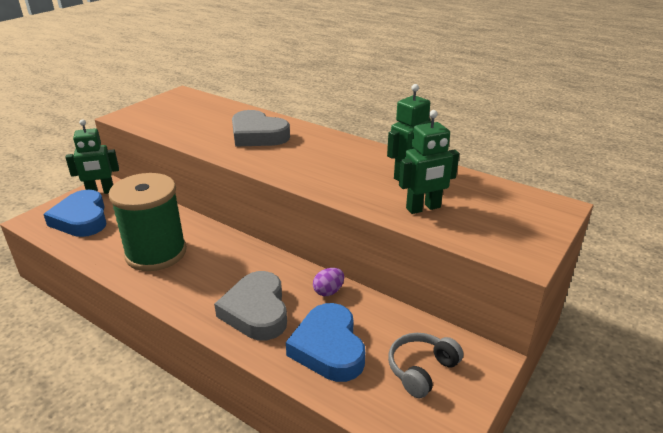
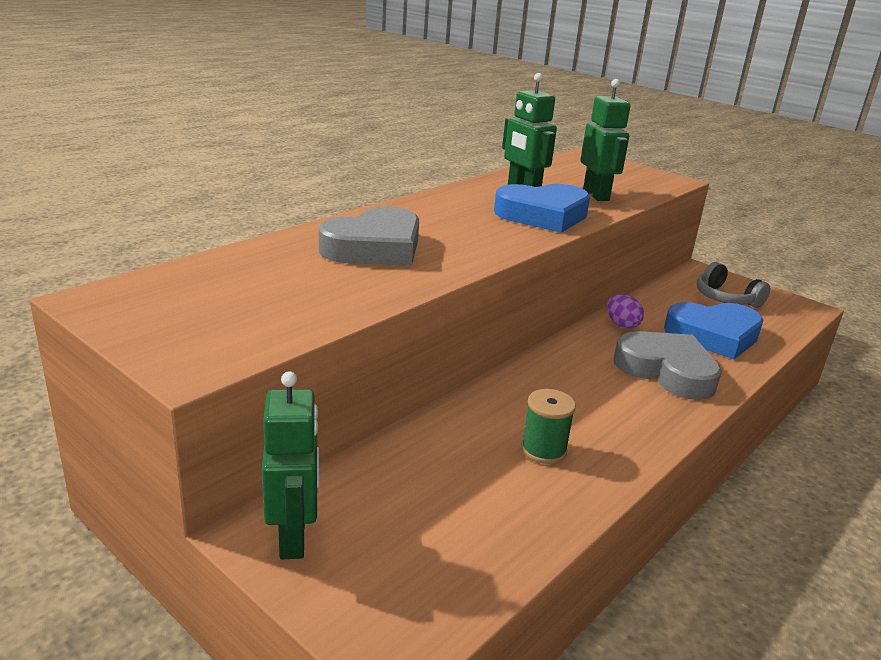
camera: 85 degrees left, 5 degrees down
(81, 219) = (410, 556): blue heart -> blue heart (543, 215)
(156, 253) = (543, 450): green spool -> green spool, size x0.44
(256, 311) = (667, 371): grey heart -> grey heart turned 135 degrees counterclockwise

